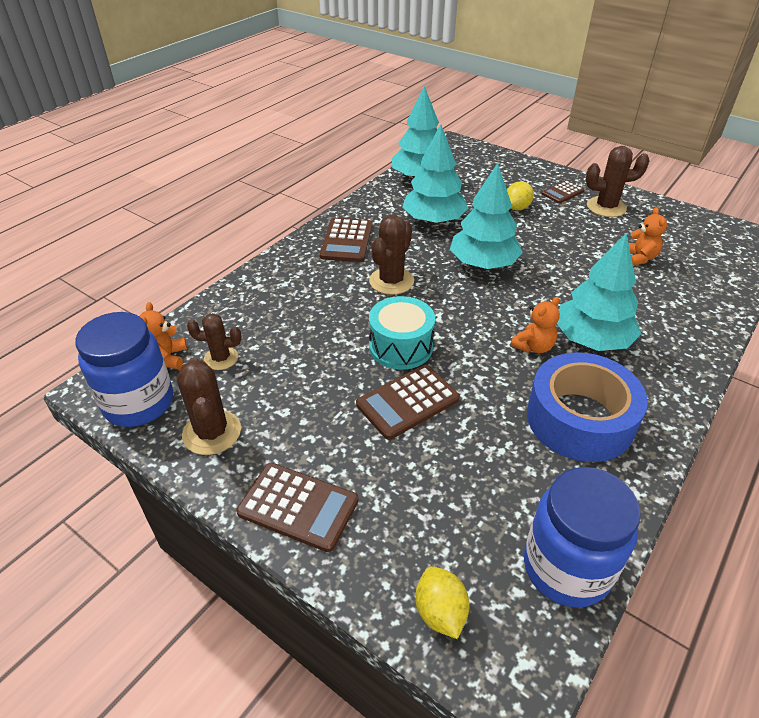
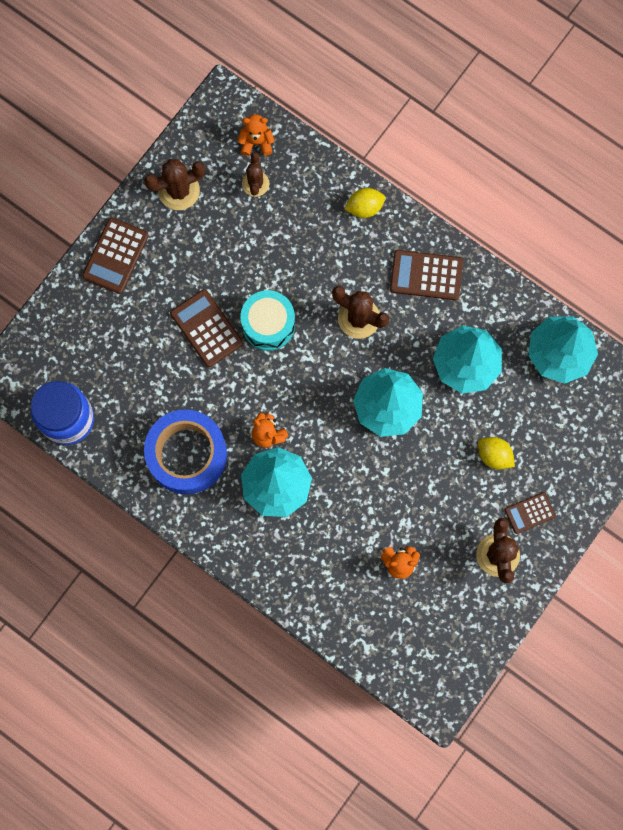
camera: 90 degrees right, 35 degrees up
(139, 403) = (208, 134): blue jar -> none
(440, 612) = (43, 341): yellow lemon -> yellow lemon (364, 207)
(562, 192) = (529, 513): brown calculator -> brown calculator turned 75 degrees counterclockwise

